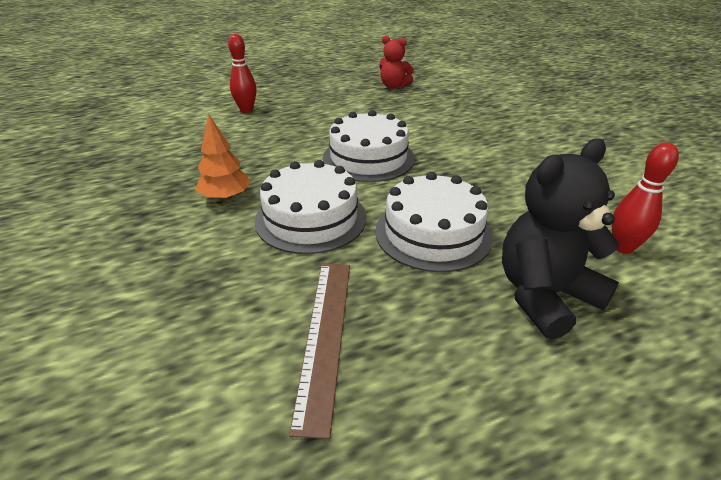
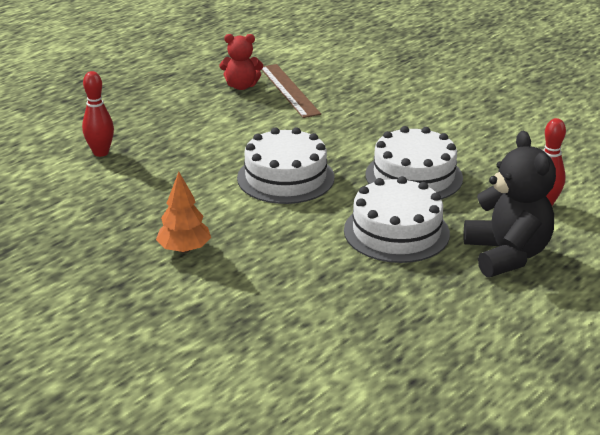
camera: 25 degrees left, 5 degrees down
(311, 218) = (283, 247): white cake -> white cake (414, 176)
(325, 336) = (373, 326): brown ruler -> brown ruler (289, 90)
(544, 295) = (506, 255): black teddy bear -> black teddy bear turned 135 degrees clockwise

